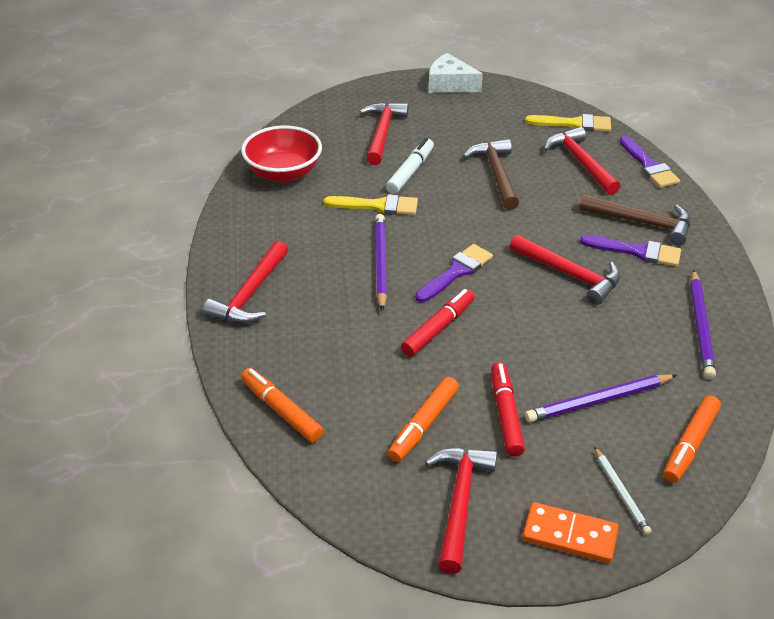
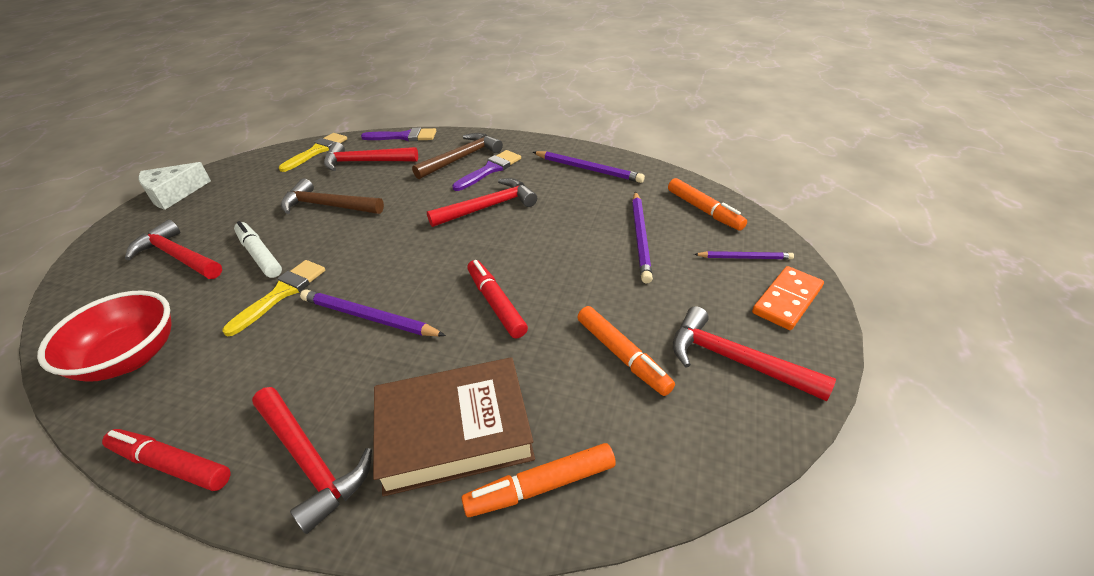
camera: 65 degrees left, 0 degrees up
(303, 352) = (454, 431): none -> brown book
(456, 272) = (430, 268): purple brush -> none
(506, 414) = (632, 294): red marker -> red marker (171, 464)
(621, 492) = (744, 257): white pencil -> purple pencil

